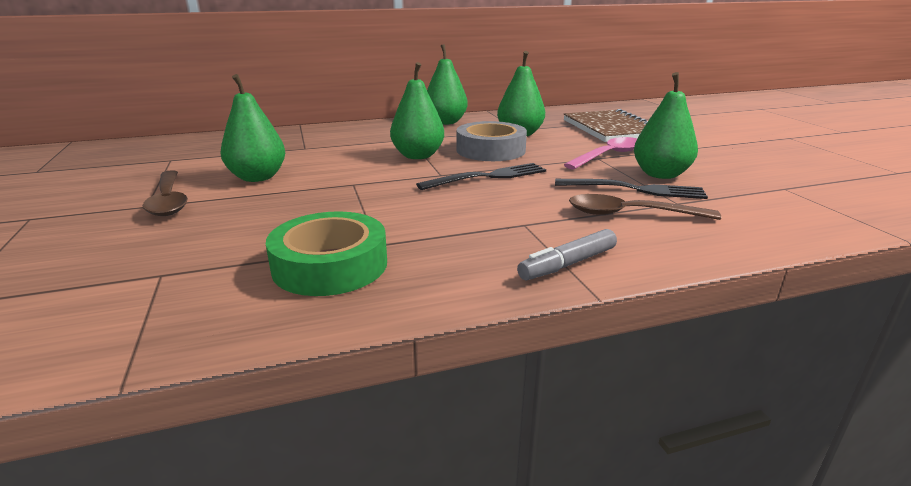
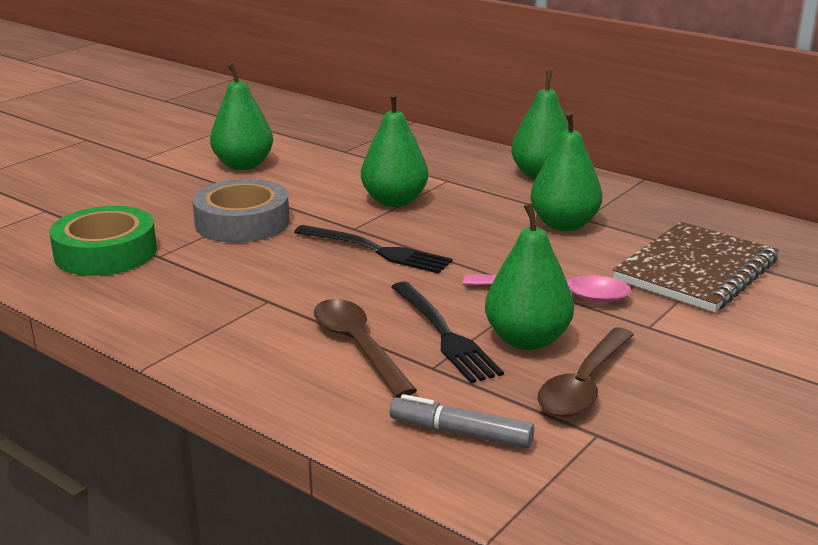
camera: 55 degrees right, 0 degrees up
(169, 200) = (159, 160): brown spoon -> brown spoon (584, 385)
(490, 150) = (471, 227): grey tape -> grey tape (242, 222)
(567, 264) = (196, 340): grey marker -> grey marker (460, 433)

